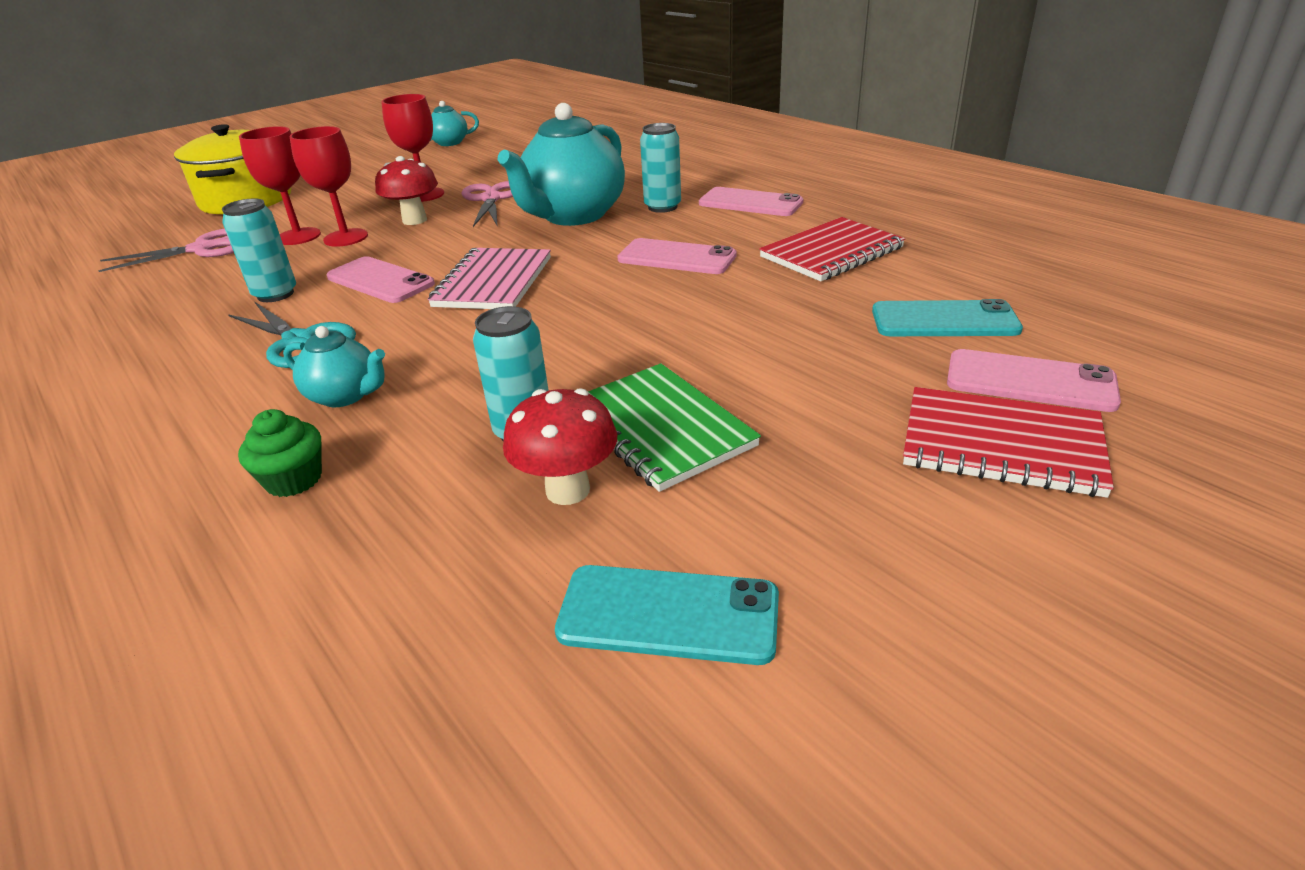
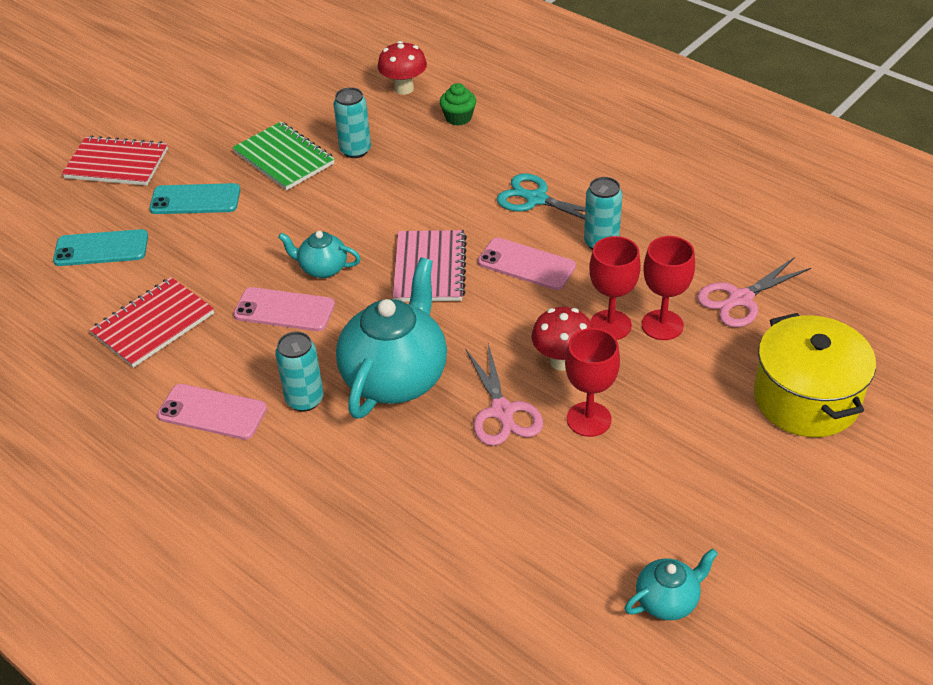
camera: 170 degrees right, 10 degrees up
(345, 396) = (470, 162): turquoise teapot -> turquoise teapot (322, 268)
(568, 490) = (323, 125): red mushroom -> red mushroom (404, 88)
(668, 615) = (274, 88): turquoise phone -> turquoise phone (195, 199)
(1030, 381) = (79, 203): pink phone -> none

